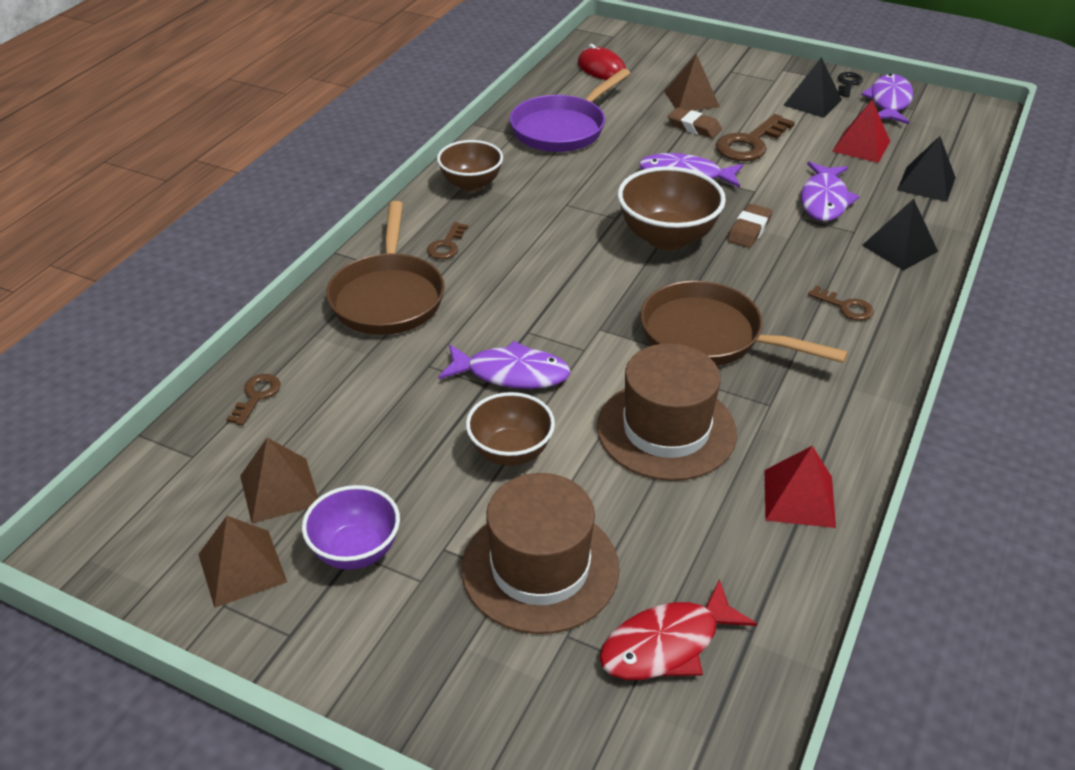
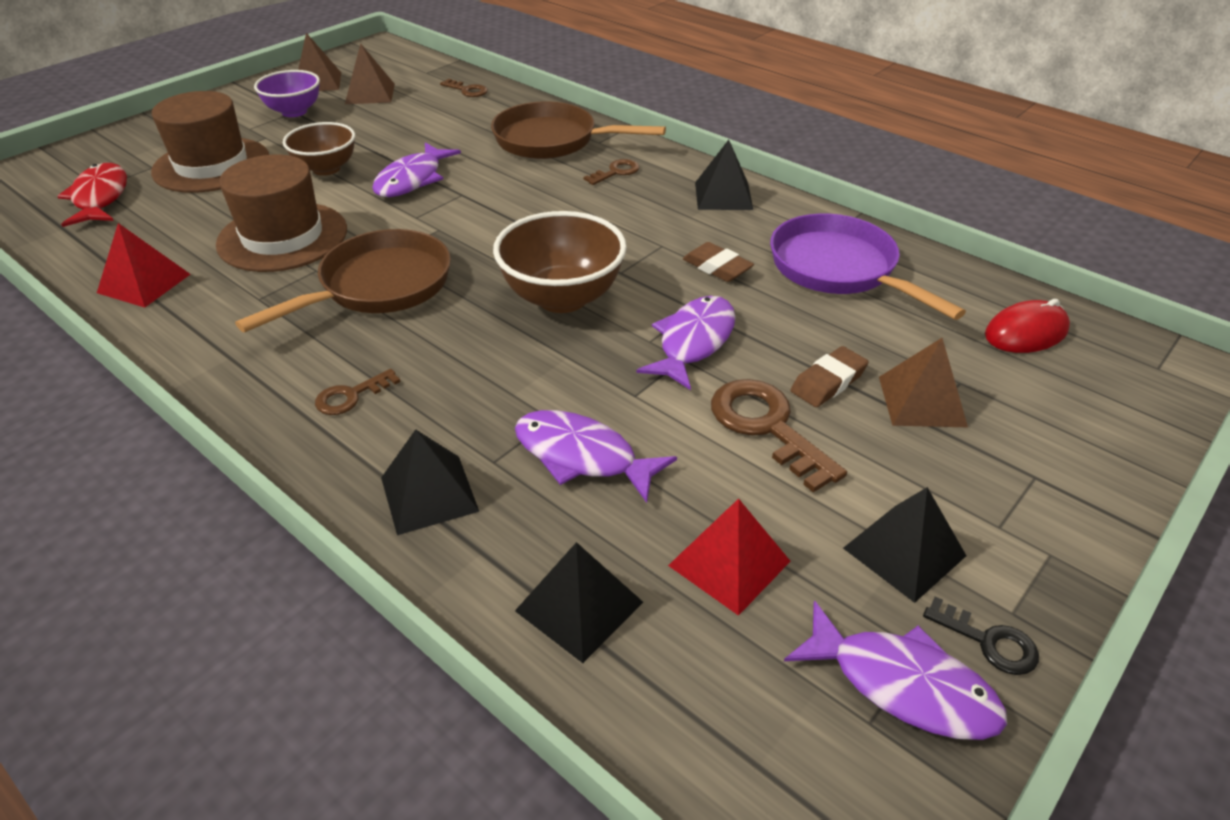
camera: 105 degrees right, 0 degrees up
(447, 245) = (616, 172): brown key -> brown key turned 105 degrees clockwise
(471, 184) = (723, 196): brown bowl -> black pyramid
(749, 230) = (546, 364): brown eraser -> brown eraser (717, 267)

